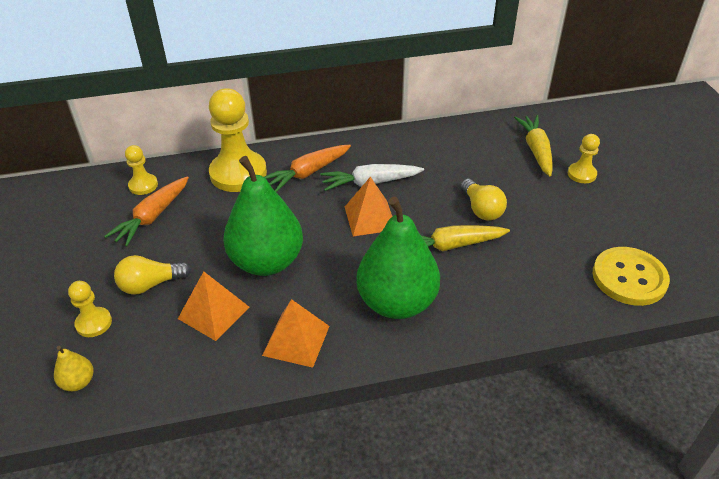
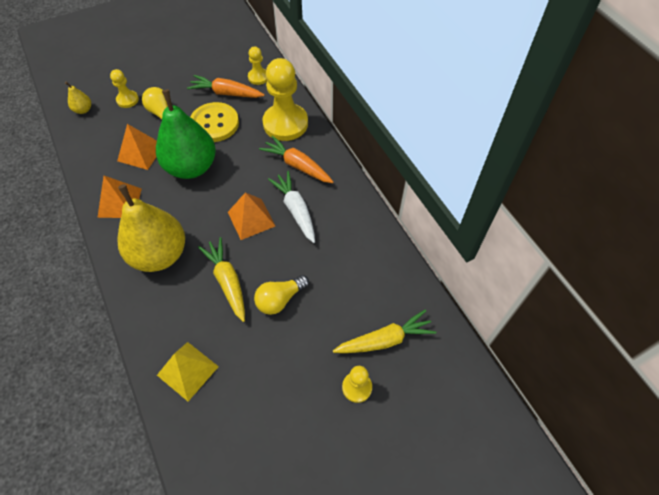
camera: 75 degrees right, 15 degrees up
(397, 302) = (160, 254): green pear -> yellow pear
(557, 288) = (187, 371): none -> yellow pyramid
(629, 278) = (209, 435): yellow button -> yellow button (214, 123)

